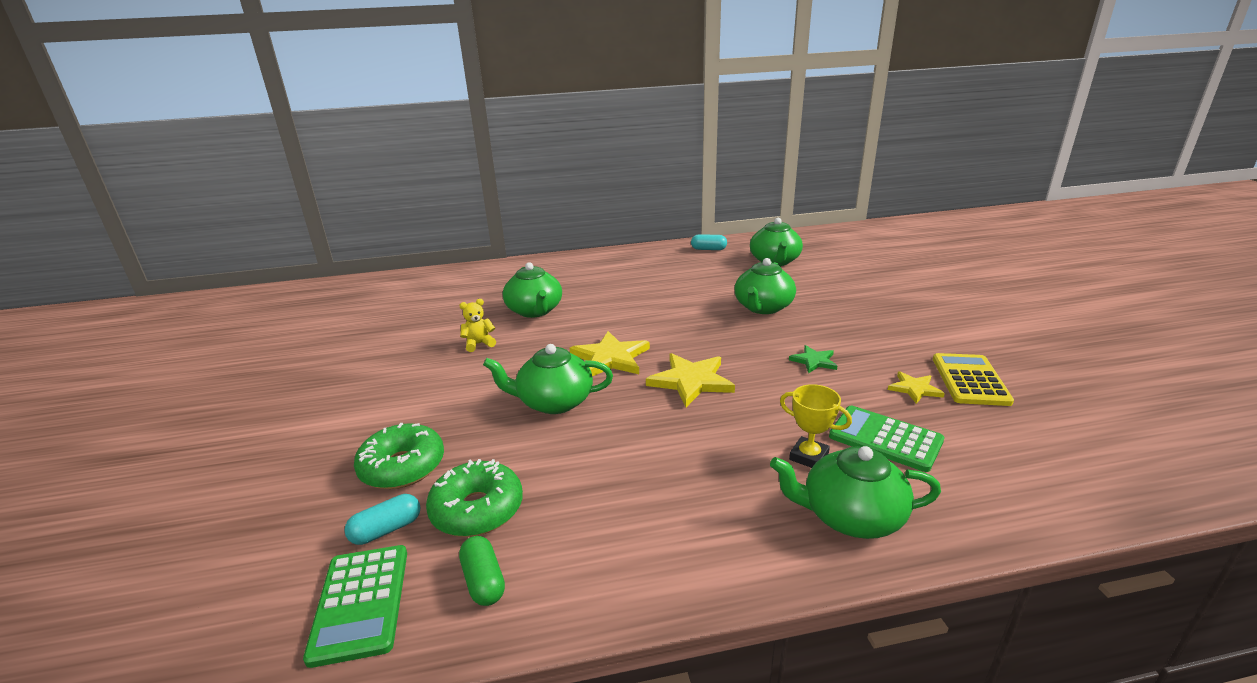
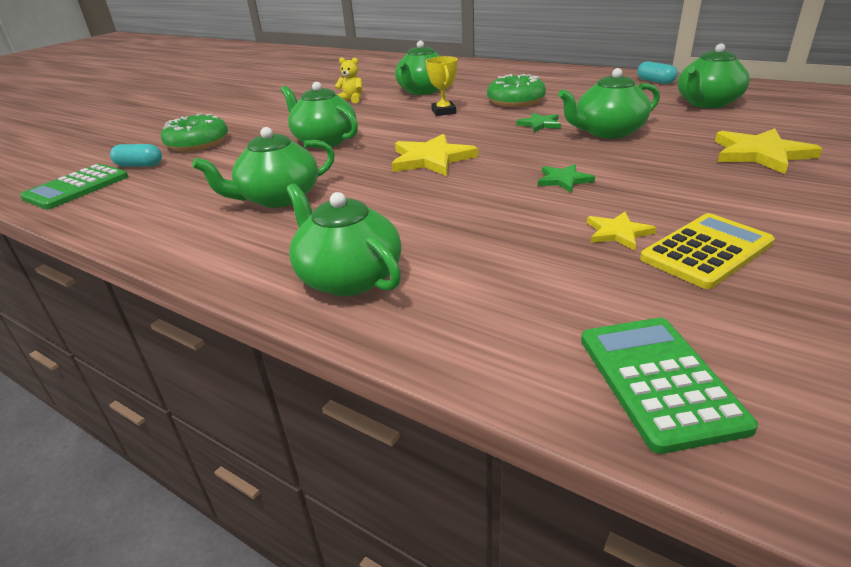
camera: 45 degrees right, 5 degrees up
(477, 509) = (184, 174): green donut -> green donut (515, 101)
(483, 581) = (123, 203): green capsule -> none
(611, 358) = (409, 129): yellow star -> yellow star (761, 154)
(645, 482) = (278, 198): none -> green teapot
(705, 316) = (540, 124): none -> green star
(808, 456) = (406, 233): yellow trophy -> yellow trophy (443, 112)
(885, 439) = (495, 251): green calculator -> green calculator (658, 381)

